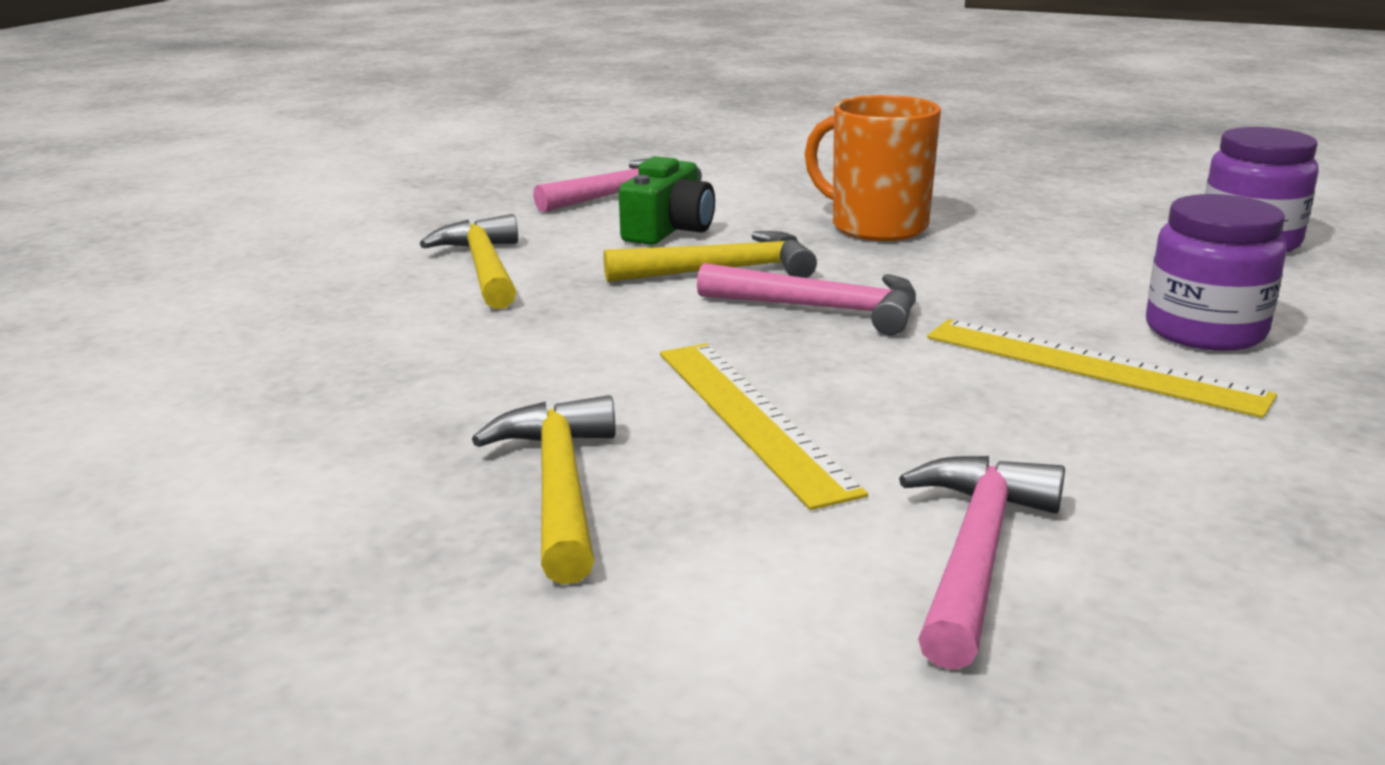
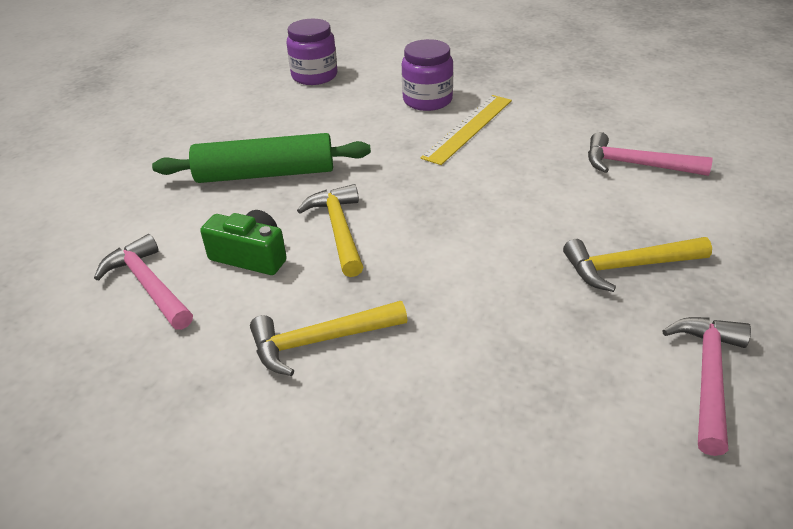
camera: 90 degrees left, 15 degrees up
(751, 417) = (541, 214): yellow ruler -> none
(822, 309) = (403, 194): pink hammer -> pink hammer (708, 377)
(876, 226) = (265, 174): orange mug -> green rolling pin

